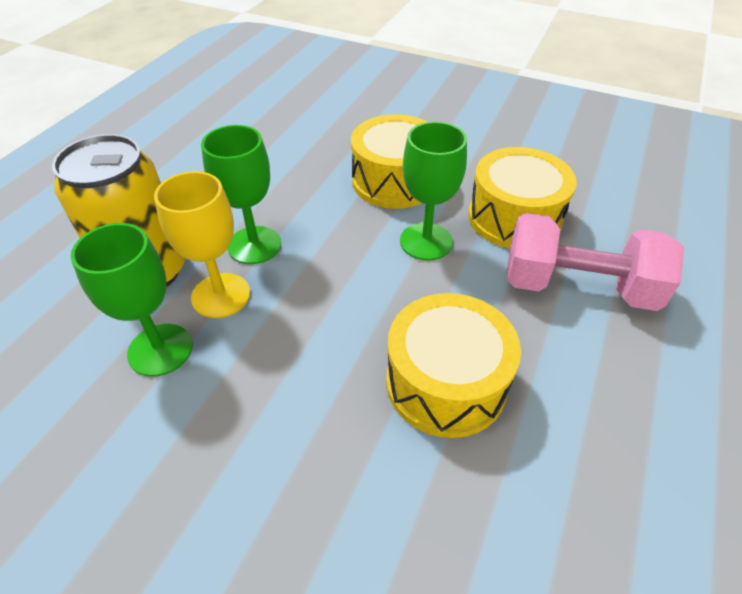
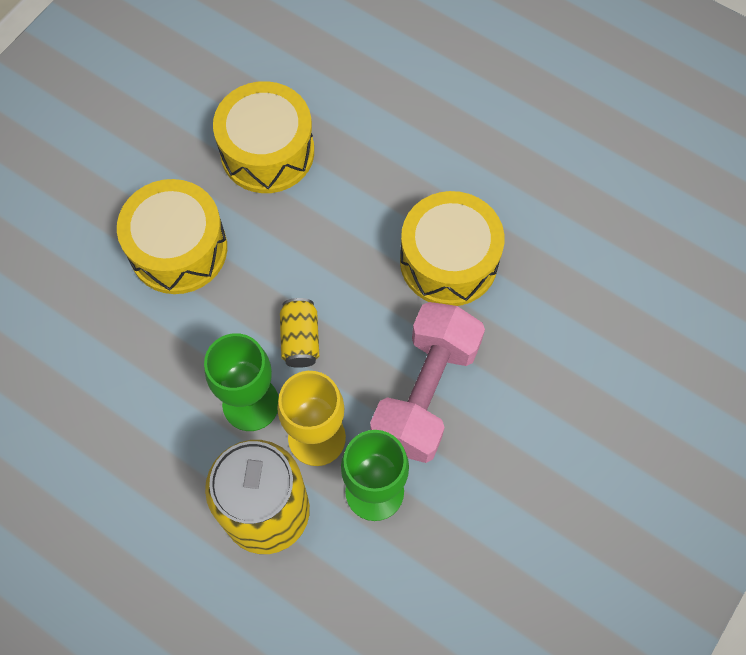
camera: 80 degrees left, 20 degrees up
(323, 269) = (300, 339): none -> yellow can
(426, 241) = (283, 239): green goblet -> none
(577, 287) = (368, 131): pink dumbbell -> pink dumbbell (425, 393)

